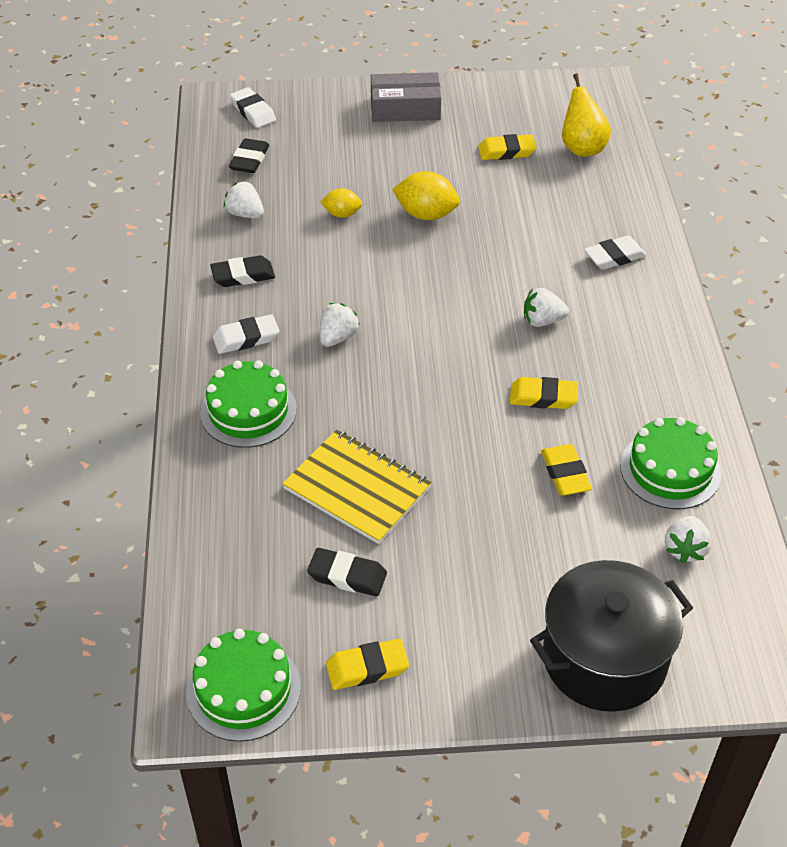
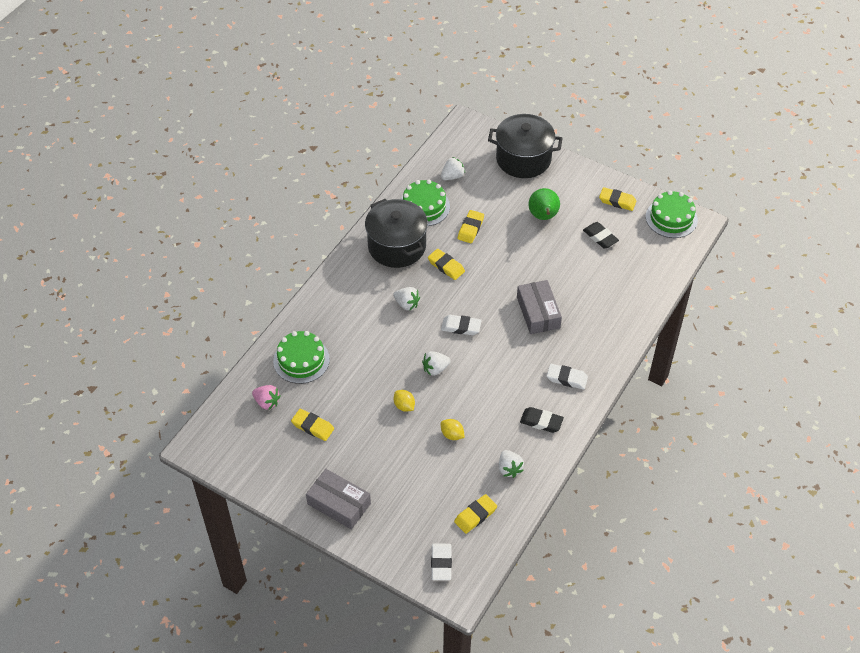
camera: 145 degrees left, 5 degrees up
(248, 411) = (593, 335): green cake -> green cake (301, 360)
(249, 160) = (475, 515): black eraser -> yellow eraser
(338, 337) = (518, 352): white strawberry -> white strawberry (435, 369)
(353, 402) = (538, 312): none -> grey box
(357, 488) = (568, 270): yellow notebook -> none
(426, 214) = (404, 406): yellow lemon -> yellow lemon, size x0.61
(471, 560) = (543, 216): none -> green pear
(582, 148) = (267, 402): yellow pear -> pink strawberry
(614, 257) = (331, 319): white eraser -> white eraser (461, 327)
(641, 388) = (397, 246): none -> black pot

